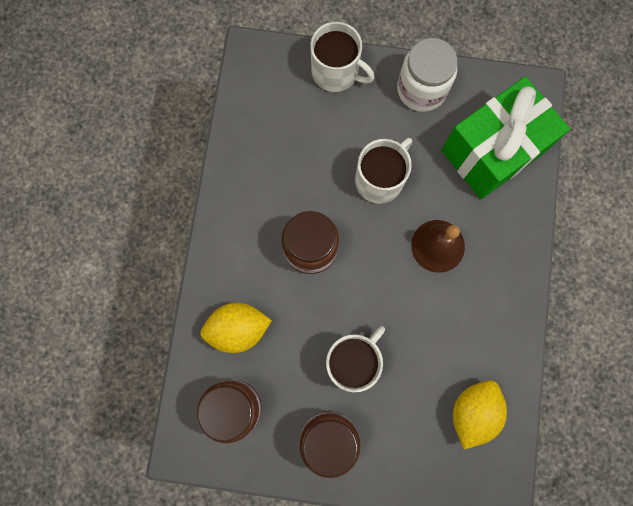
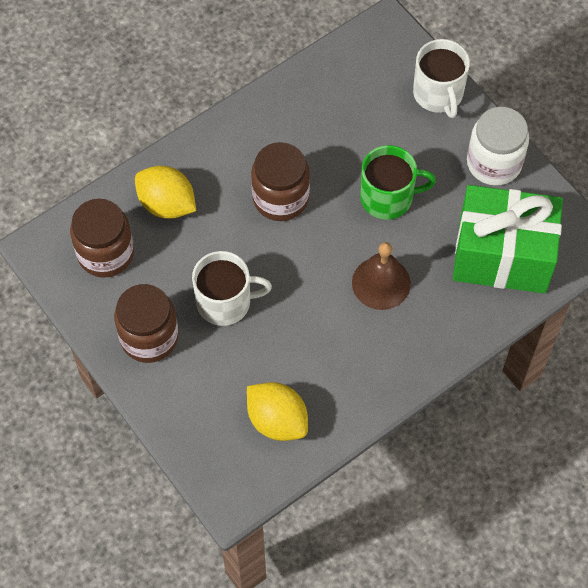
camera: 45 degrees right, 15 degrees down
(380, 179) = (388, 197): white mug -> green mug
(473, 411) = (277, 420): yellow lemon -> yellow lemon turned 60 degrees clockwise

